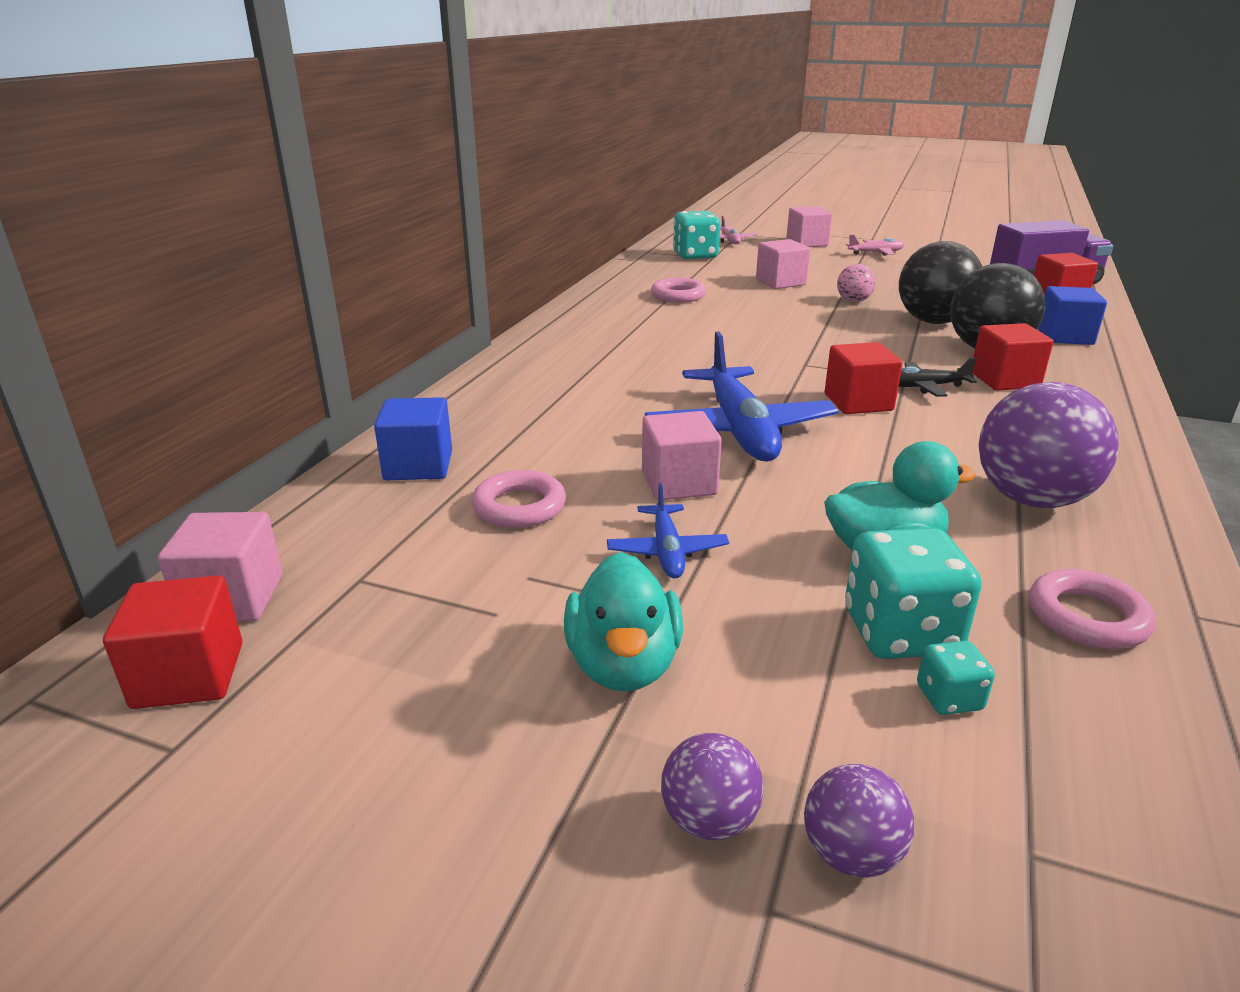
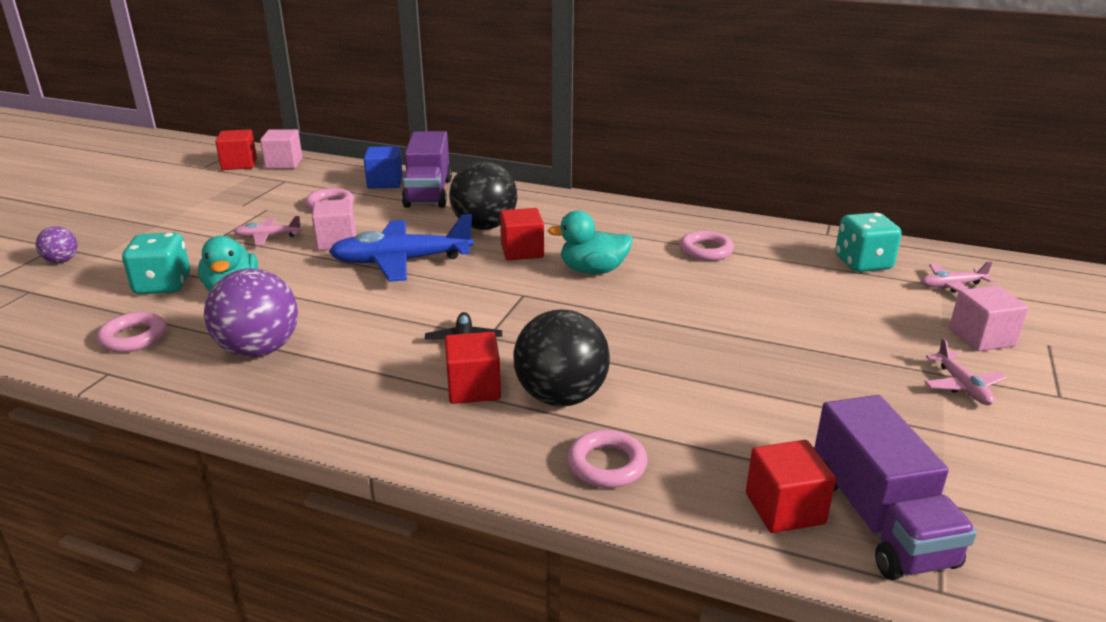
camera: 90 degrees right, 0 degrees up
(482, 427) = (428, 193): none -> purple truck
(623, 665) = (189, 227): turquoise duck -> turquoise duck (593, 270)
(667, 551) = (268, 237): blue plane -> pink plane
(709, 819) = (98, 240): purple ball -> none
(780, 282) = (774, 304): pink cube -> none
(853, 301) = (715, 339): pink ball -> none
(858, 402) = (437, 308): red cube -> red cube (522, 251)
(933, 321) = (651, 379): black ball -> black ball (484, 226)
(949, 698) = (113, 289): turquoise dice -> none
(1064, 336) = (606, 464): blue cube -> pink ring

